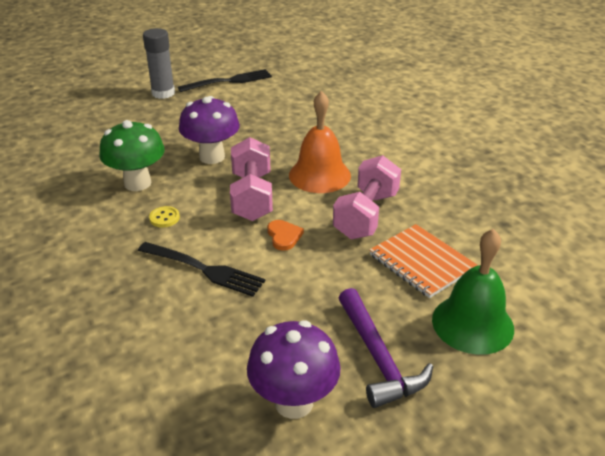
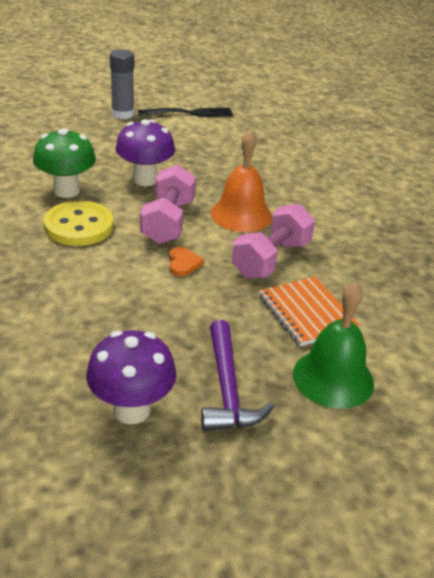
camera: 10 degrees right, 0 degrees up
(164, 218) = (79, 226): yellow button -> yellow button, size x2.36
(203, 269) = (96, 278): black fork -> none

